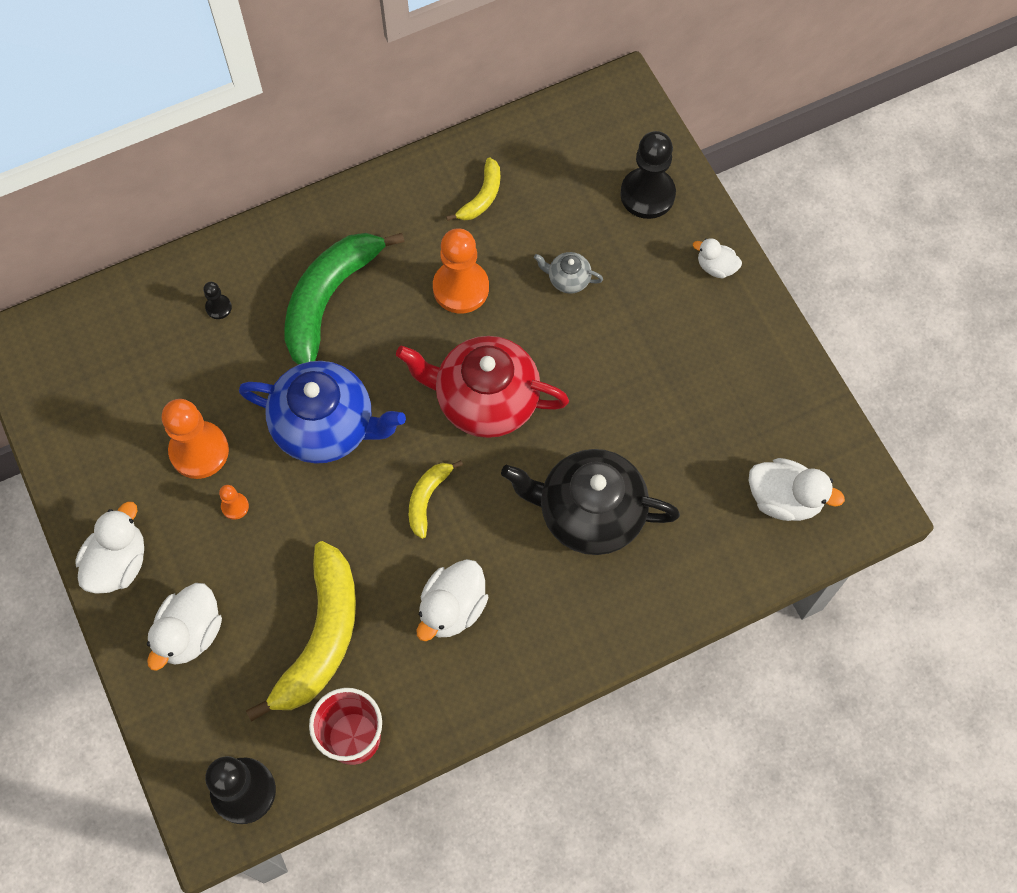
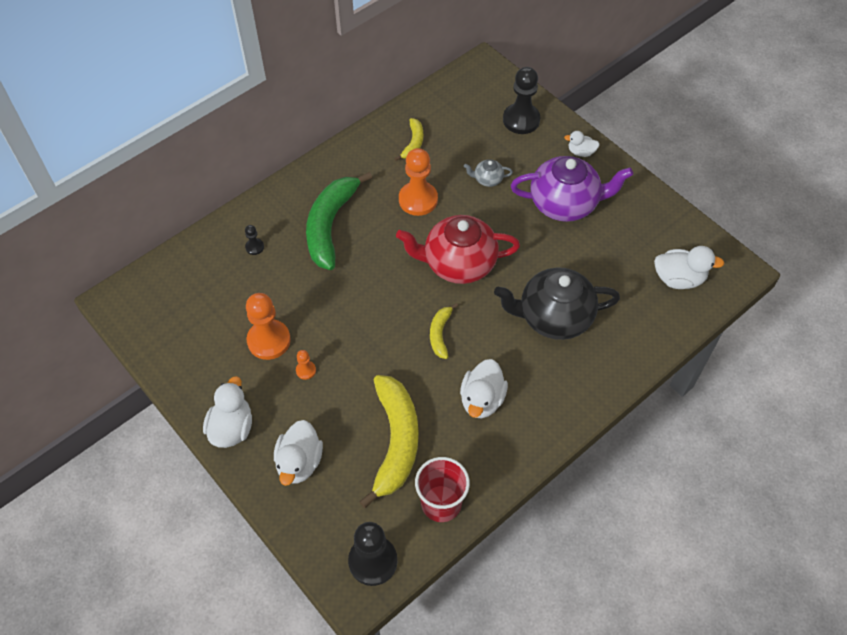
camera: 15 degrees left, 10 degrees down
(326, 426) = (354, 304): blue teapot -> none
(664, 344) = (565, 204): none -> purple teapot

